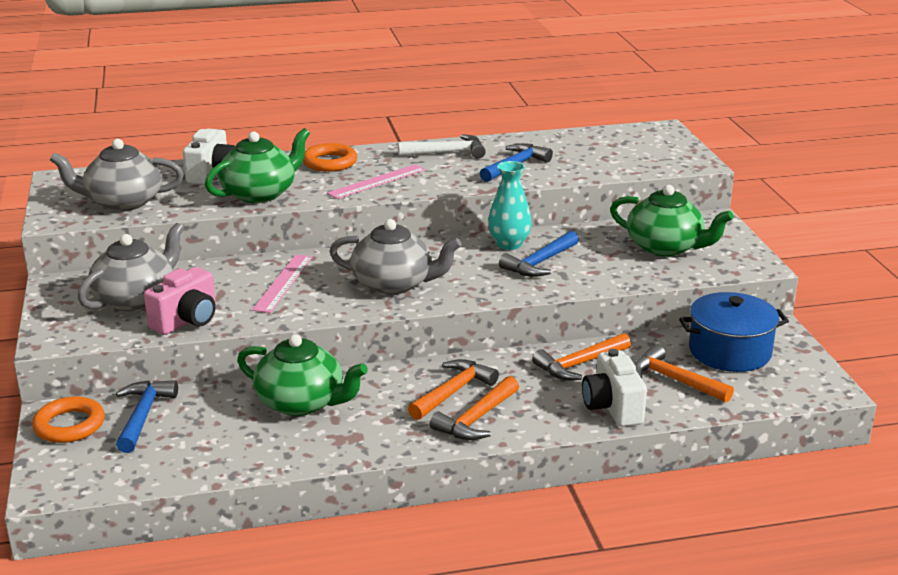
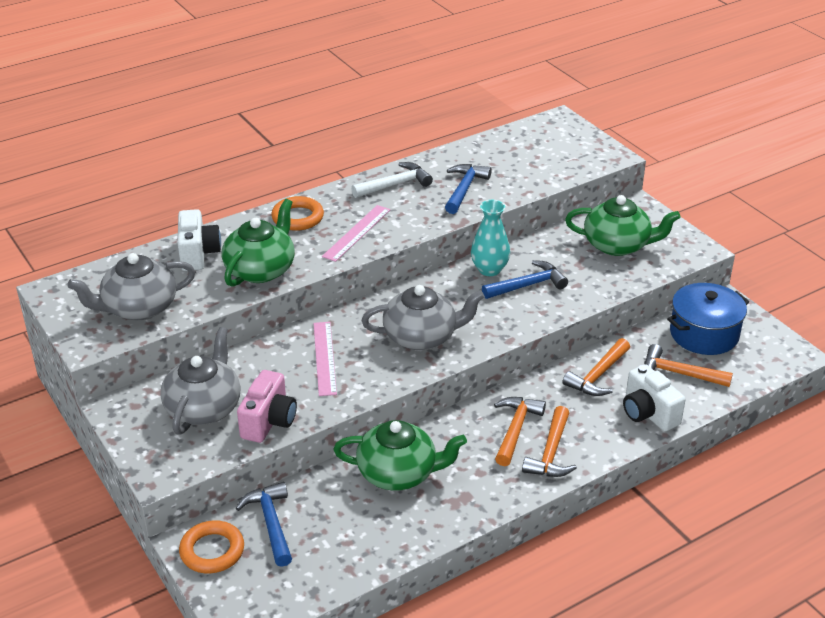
camera: 20 degrees left, 10 degrees up
(540, 263) = (527, 285): blue hammer -> blue hammer turned 135 degrees counterclockwise

